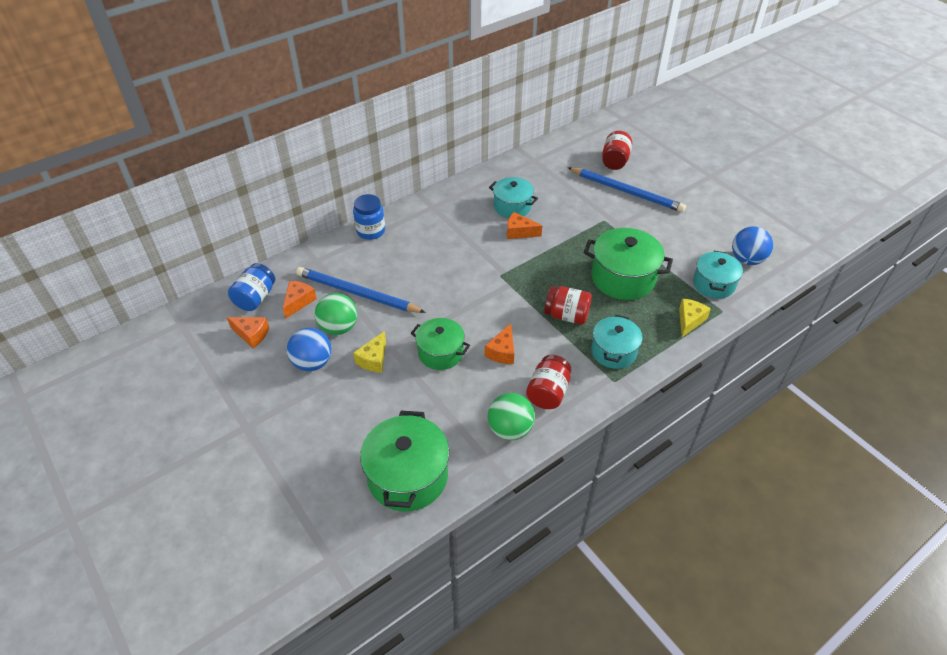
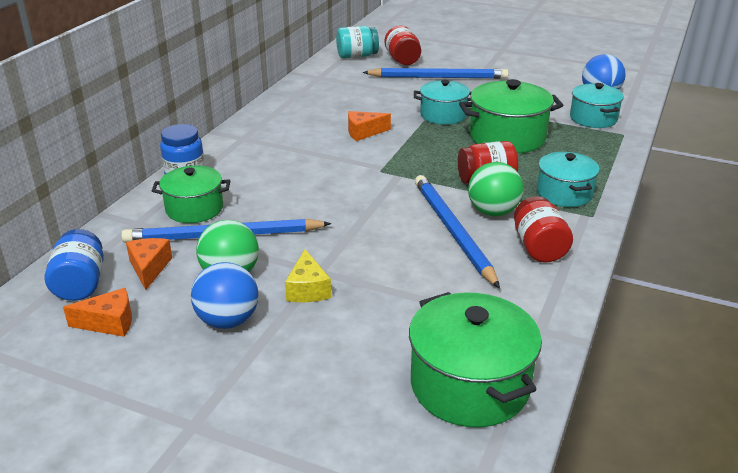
camera: 30 degrees left, 15 degrees down
(440, 353) = (384, 255): green pot -> green pot (194, 209)
(502, 351) = (452, 231): orange cheese -> blue pencil
(510, 429) = (536, 293): green ball -> green ball (493, 212)
(512, 207) = (334, 116): turquoise pot -> turquoise pot (443, 115)
(582, 145) = (357, 56): none -> turquoise jar
(689, 320) = (604, 149): yellow cheese -> none

